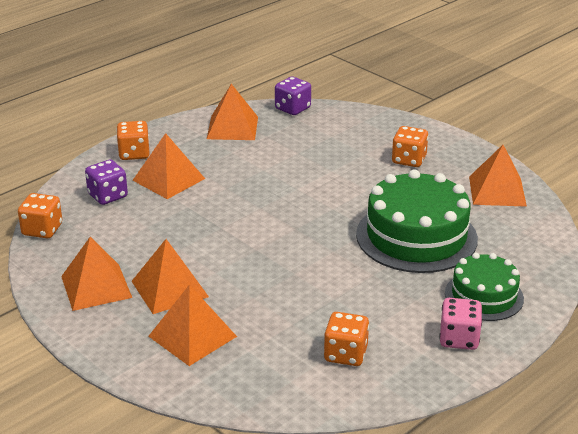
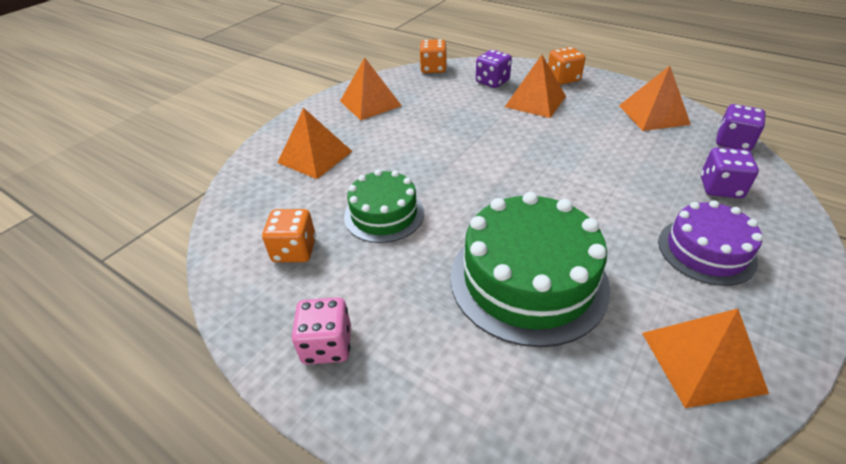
camera: 80 degrees right, 10 degrees up
(169, 289) = (375, 134): orange pyramid -> none
(346, 132) = (720, 188): none -> purple dice
(409, 160) = (706, 251): orange dice -> purple cake
(484, 296) = (421, 365): green cake -> green cake (384, 214)

